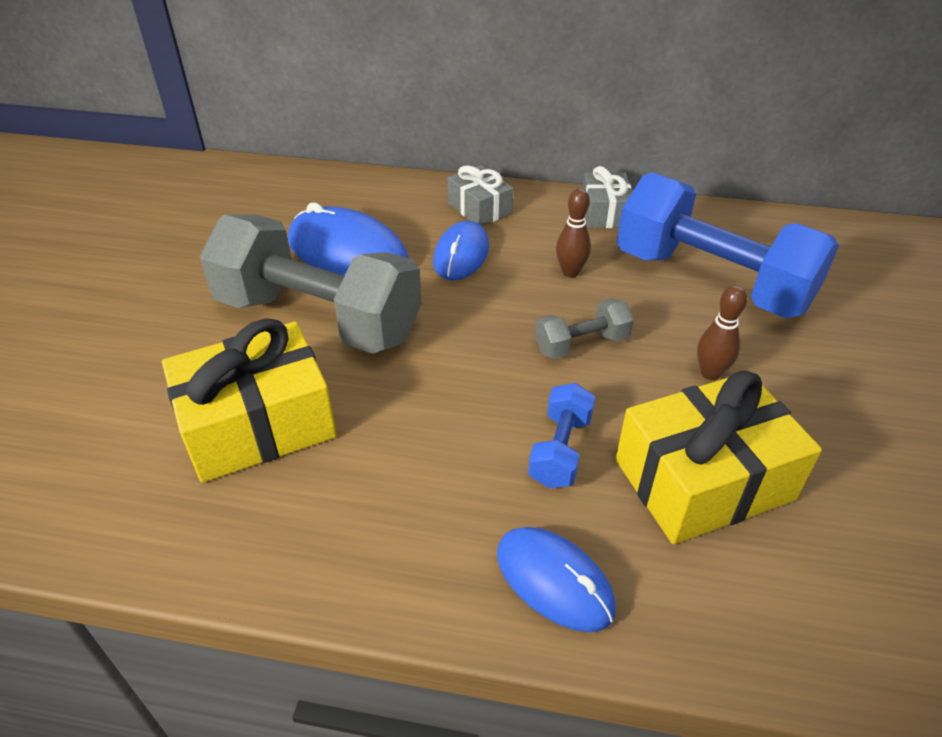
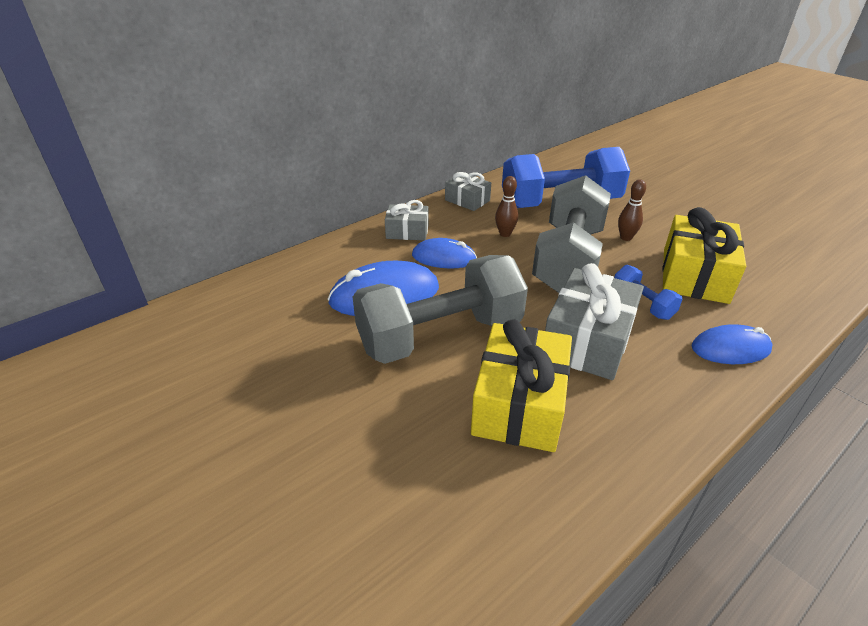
camera: 50 degrees left, 5 degrees down
(424, 431) = (588, 340): none -> grey gift
(461, 254) = (444, 257): blue mouse -> blue mouse turned 45 degrees counterclockwise
(581, 345) = (568, 259): grey dumbbell -> grey dumbbell, size x2.29

